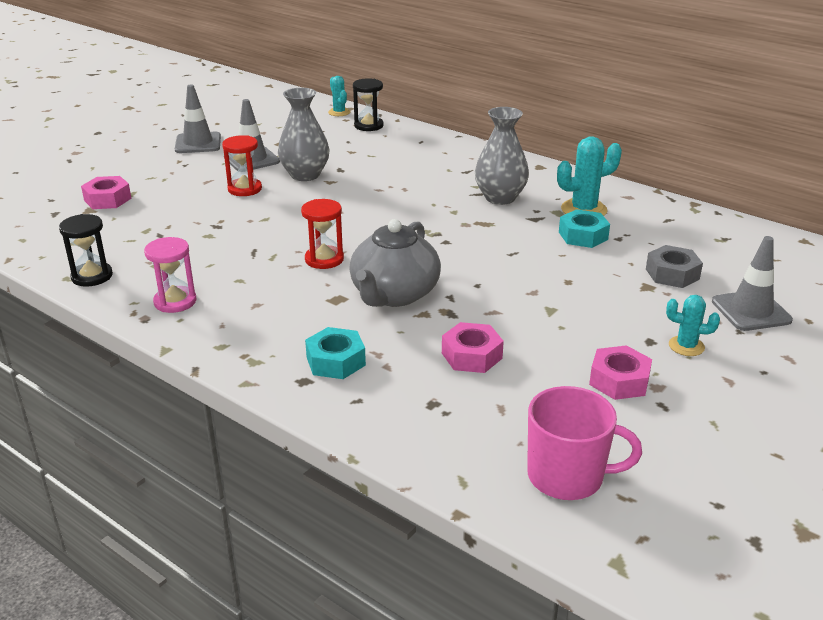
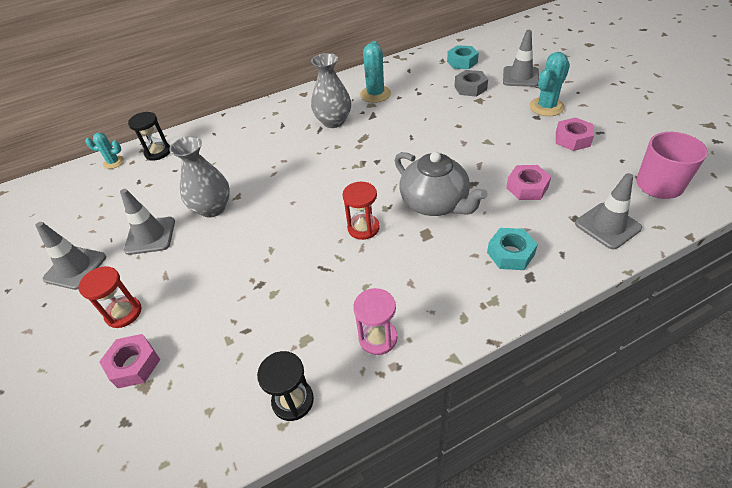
camera: 60 degrees left, 15 degrees up
(245, 189) = (205, 252): red hourglass -> red hourglass (123, 313)
(434, 432) = (607, 226): none -> grey traffic cone
(583, 236) = (407, 104): turquoise nut -> turquoise nut (462, 62)
(686, 346) = (546, 107): turquoise cactus -> turquoise cactus, size x1.65

